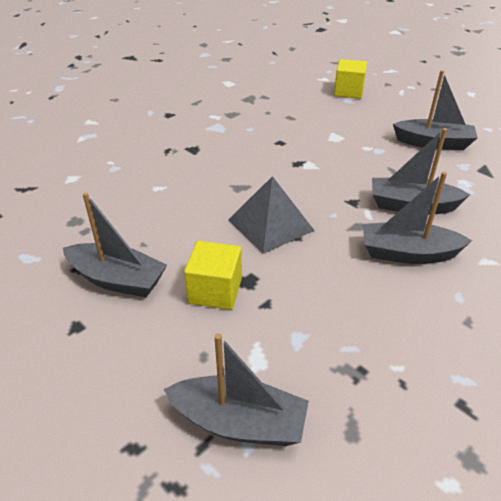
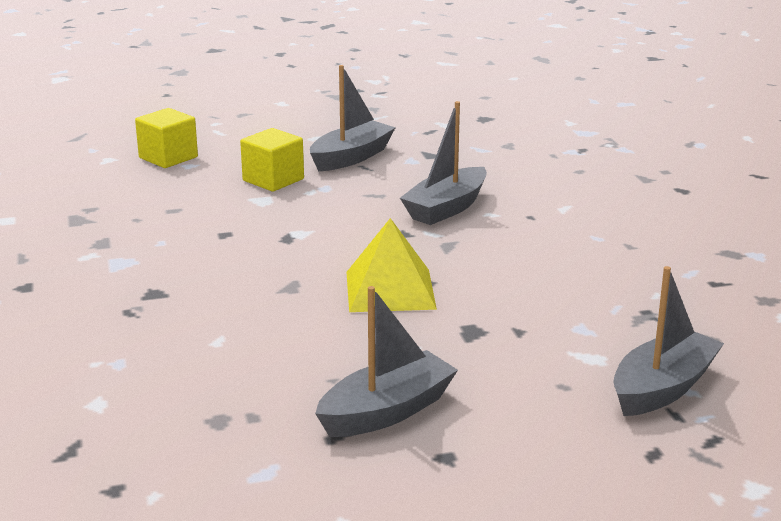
camera: 60 degrees left, 15 degrees down
(215, 291) = (470, 353): yellow cube -> yellow cube (273, 180)
(271, 225) = (390, 290): grey pyramid -> yellow pyramid
(407, 253) = (517, 237): grey boat -> none

